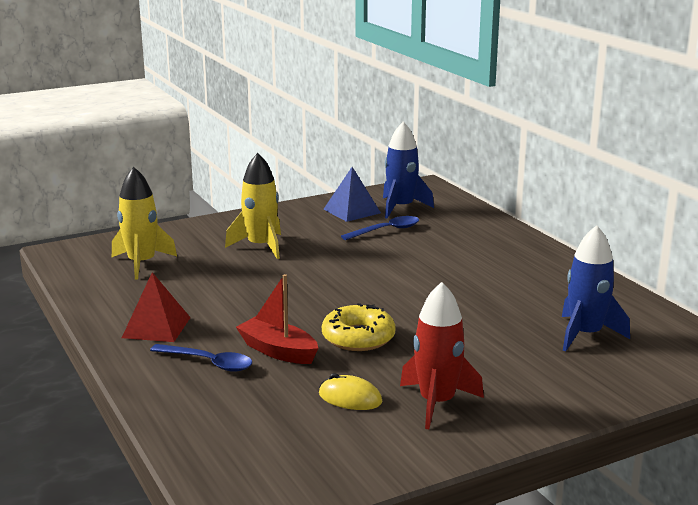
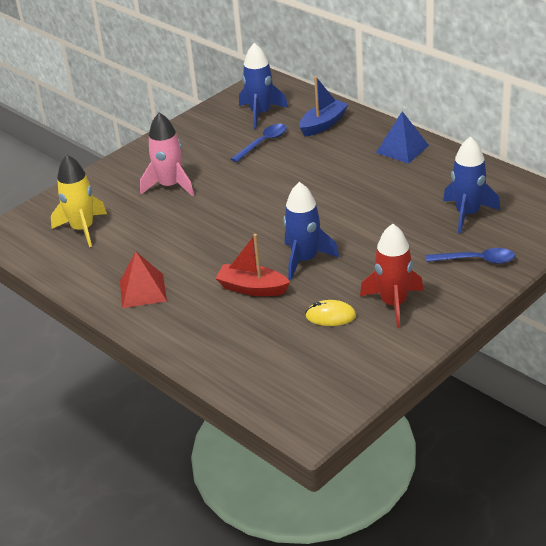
camera: 15 degrees left, 15 degrees up
(209, 363) = (207, 313): blue spoon -> blue spoon (477, 260)
(260, 246) = (170, 186): yellow rocket -> pink rocket
(351, 211) = (221, 127): blue pyramid -> blue pyramid (402, 149)
(358, 338) = (304, 260): yellow donut -> blue rocket
(463, 227) = (323, 124): none -> blue boat

